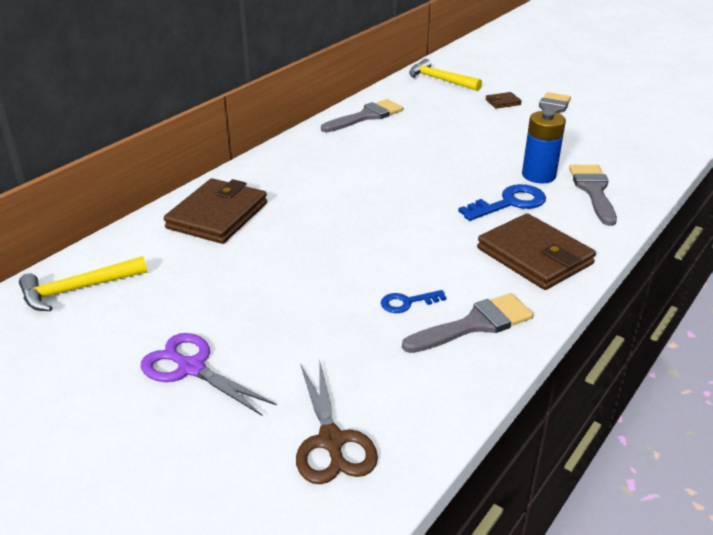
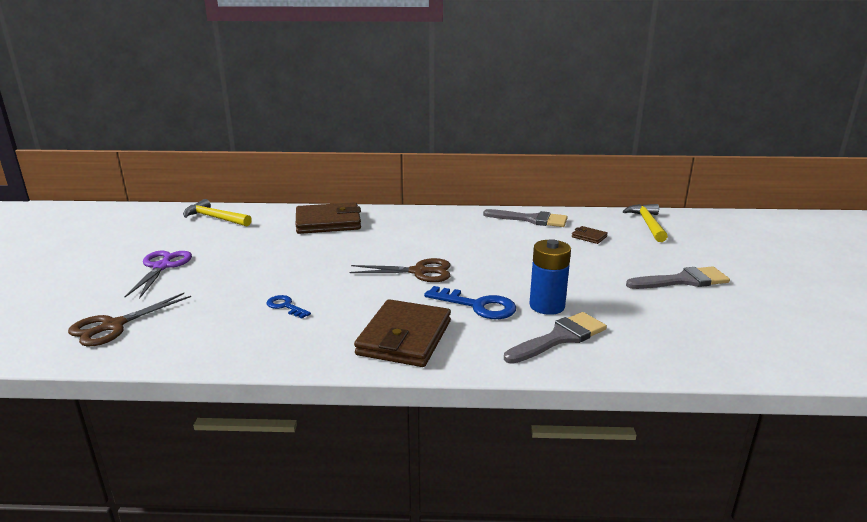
camera: 55 degrees right, 10 degrees down
(412, 206) = (419, 272): none -> brown scissors
(475, 324) = (280, 338): grey brush -> none
(503, 102) = (658, 257): brown wallet -> brown wallet (589, 237)

